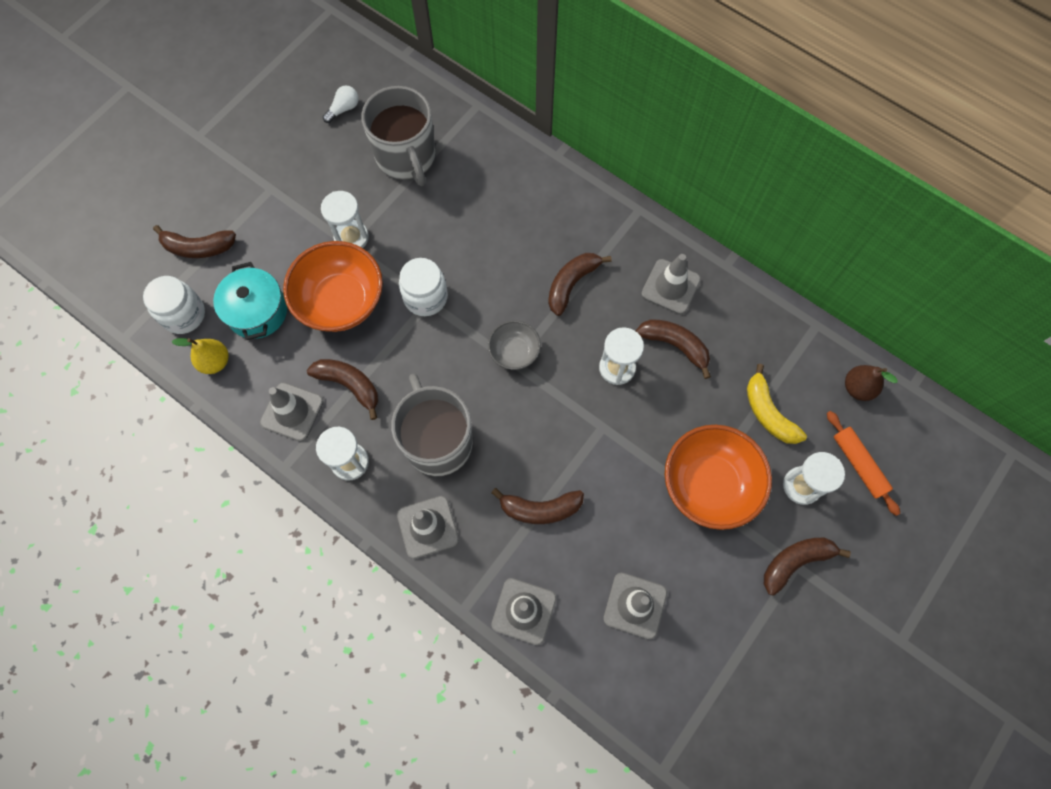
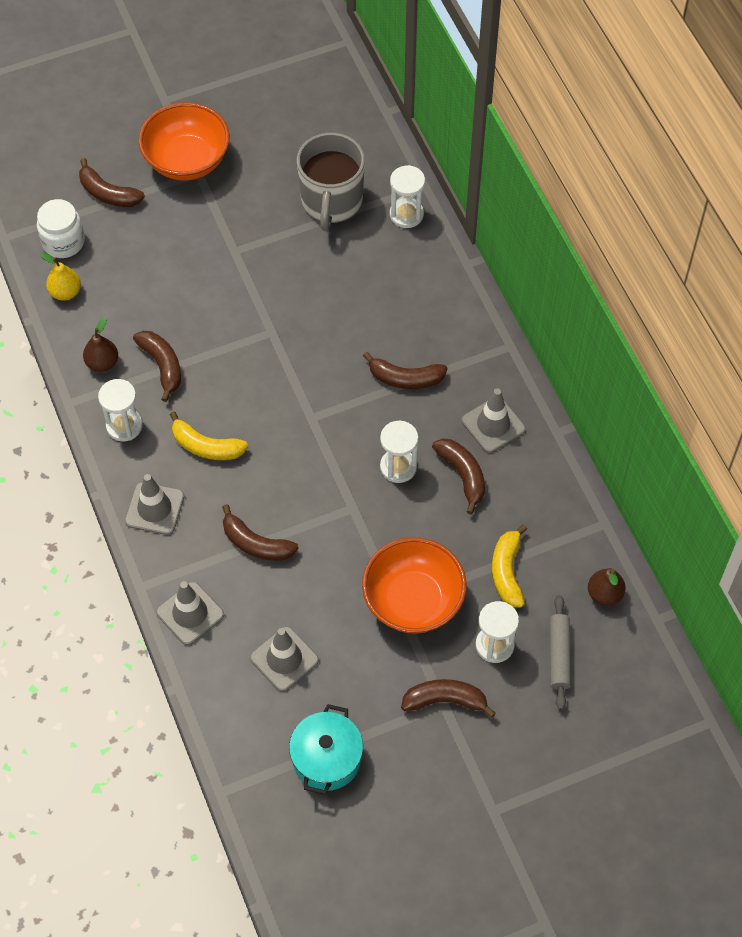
camera: 30 degrees right, 10 degrees down
(257, 311) = (124, 269): turquoise pot -> turquoise pot (326, 758)
(292, 412) = (102, 363): grey traffic cone -> brown pear
(341, 301) = (198, 295): orange bowl -> orange bowl (187, 160)
(343, 109) = (303, 135): white light bulb -> none
(351, 237) = (240, 247): white hourglass -> white hourglass (406, 214)
(425, 297) = (271, 327): white jar -> none
(437, 441) = (206, 446): grey mug -> yellow banana
(514, 352) = (317, 409): grey bowl -> none
(571, 284) = (405, 378): brown banana -> brown banana turned 150 degrees counterclockwise
(858, 464) = (559, 655): orange rolling pin -> grey rolling pin

